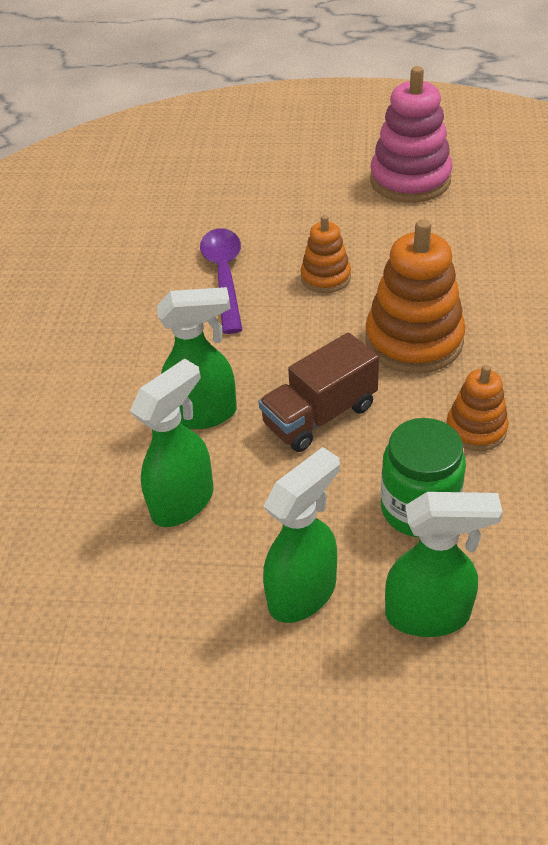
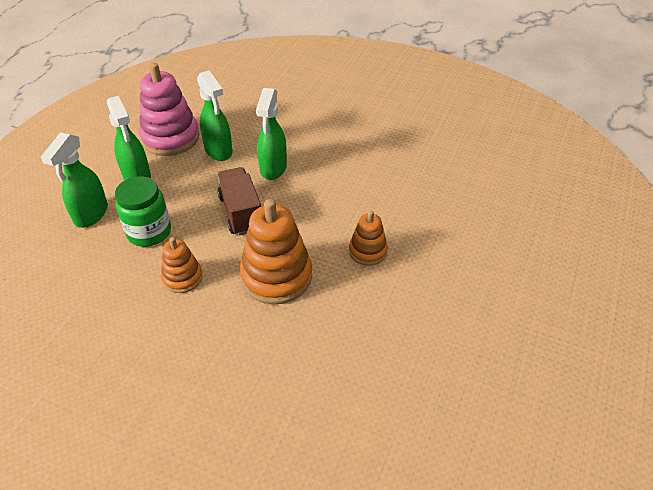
camera: 105 degrees right, 0 degrees up
(224, 276) = (394, 201): purple spoon -> none
(410, 180) = (481, 348): pink stacking toy -> pink stacking toy (170, 138)

